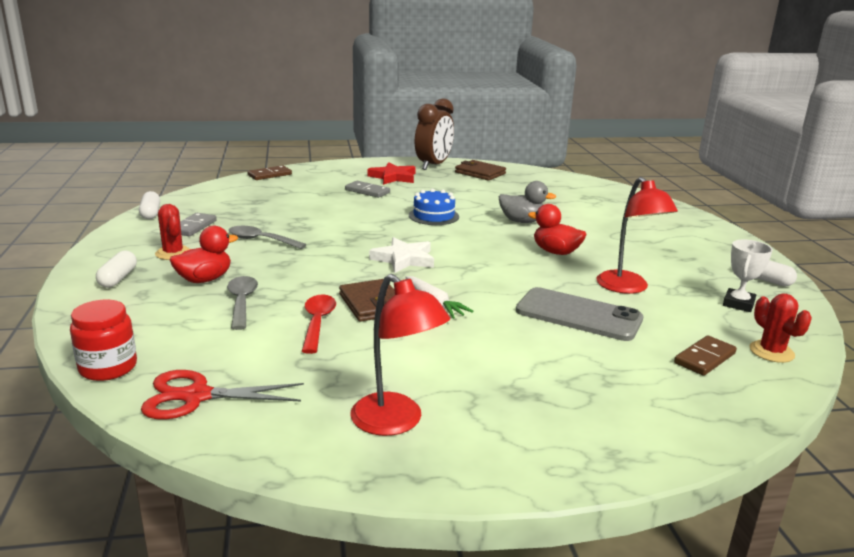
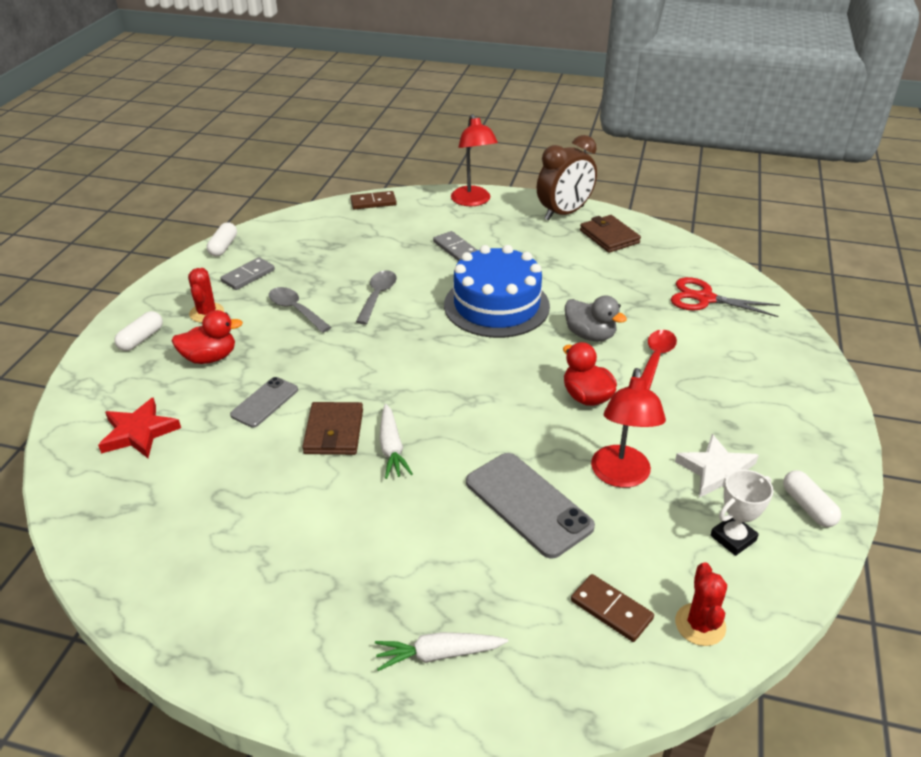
camera: 25 degrees right, 15 degrees up
(108, 367) = (68, 455): red jar -> none
(196, 396) = (110, 511): red scissors -> red scissors (705, 298)
(242, 302) = (221, 398): grey spoon -> grey spoon (377, 296)
(288, 297) = (265, 402): none -> grey phone
(317, 323) = (267, 445): red spoon -> red spoon (656, 358)
(393, 177) = (502, 228): red star -> red star (139, 432)
(396, 422) = (243, 596): red lamp -> red lamp (473, 201)
(404, 259) = (413, 370): white star -> white star (718, 472)
(433, 216) = (496, 305): blue cake -> blue cake, size x1.83
(608, 415) = (438, 654): none -> white carrot
(704, 358) = (611, 610): brown domino -> brown domino turned 60 degrees clockwise

